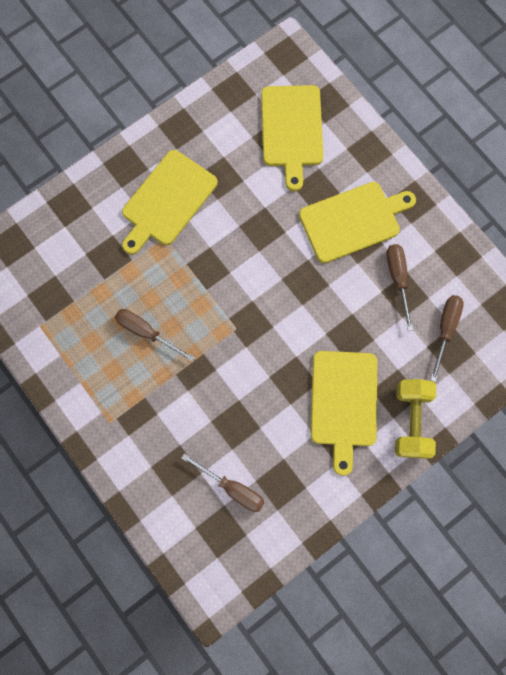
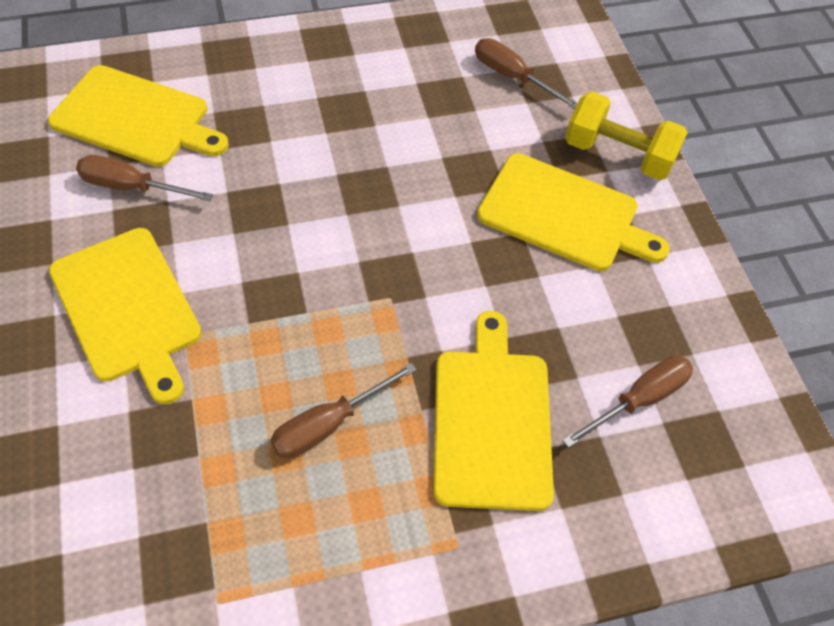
camera: 70 degrees left, 20 degrees down
(353, 221) = (313, 107): yellow cutting board -> yellow cutting board (492, 421)
(397, 279) = (421, 95): brown screwdriver -> brown screwdriver (131, 187)

